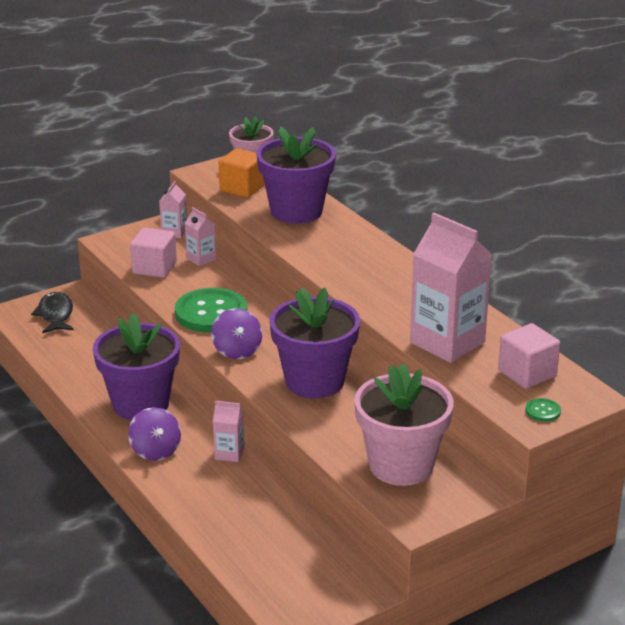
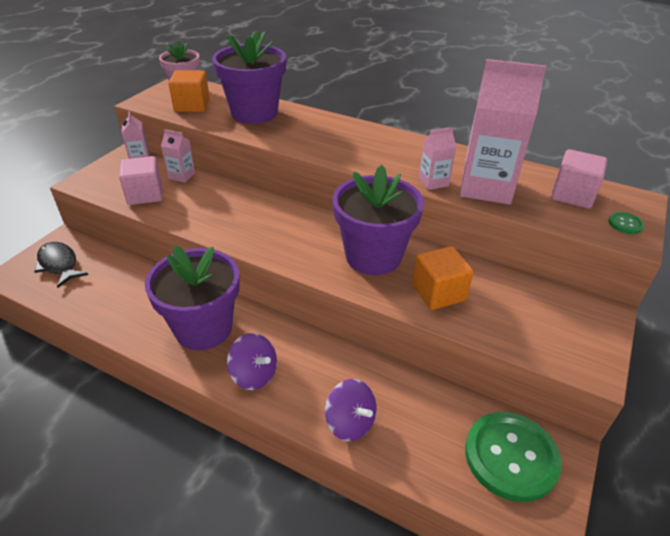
camera: 30 degrees left, 10 degrees up
(211, 313) = (229, 221): green button -> green button (511, 457)
(229, 453) = (323, 349): pink carton -> pink carton (433, 182)
(237, 350) = (282, 249): purple spinning top -> purple spinning top (350, 423)
(343, 427) = (438, 292): none -> orange cube
(401, 465) = (521, 313): pink flower pot -> none

